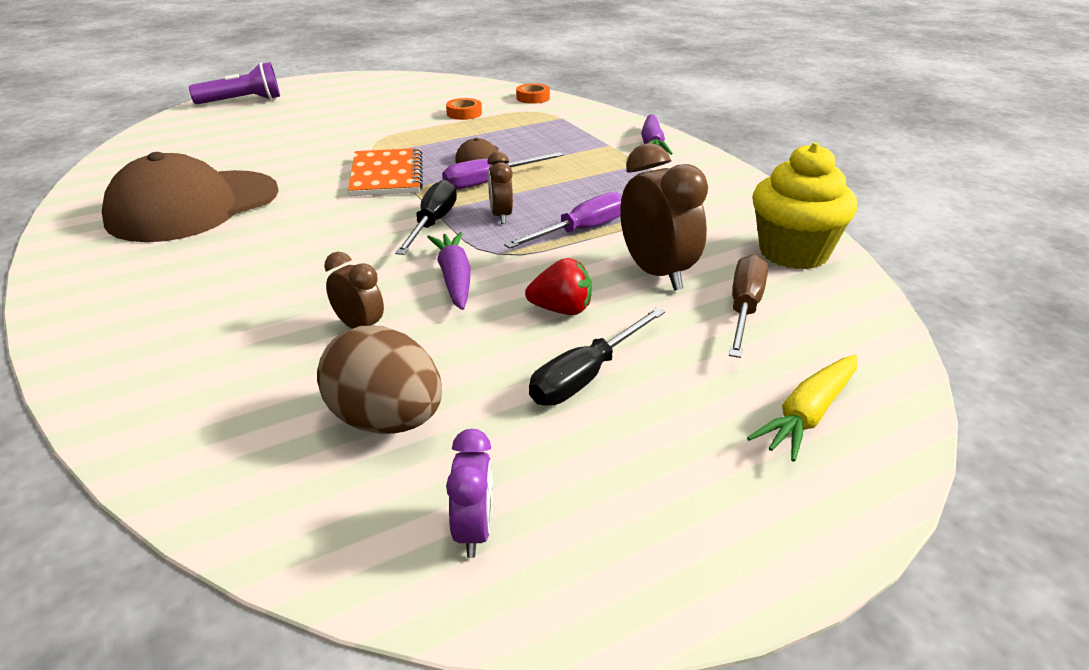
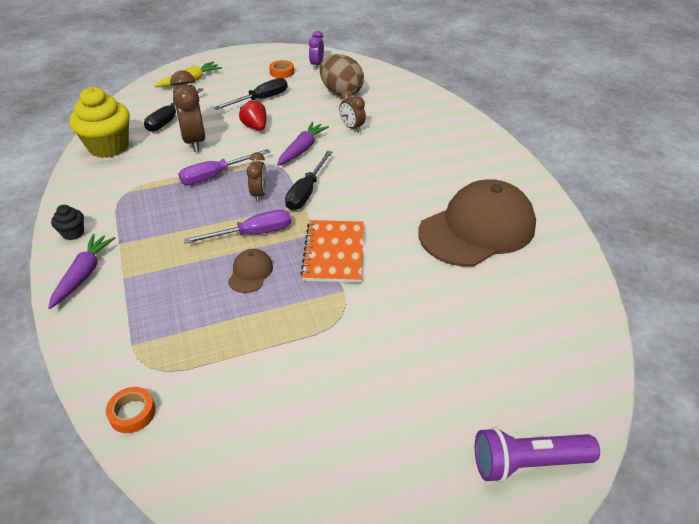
camera: 170 degrees left, 10 degrees up
(454, 279) = (302, 149): purple carrot -> purple carrot turned 150 degrees counterclockwise
(464, 113) = (236, 373): orange tape -> orange tape (282, 72)
(561, 310) = (255, 127): red strawberry -> red strawberry turned 45 degrees clockwise
(705, 167) = (73, 233): none -> black cupcake
(744, 309) = (170, 119): brown screwdriver -> black screwdriver

